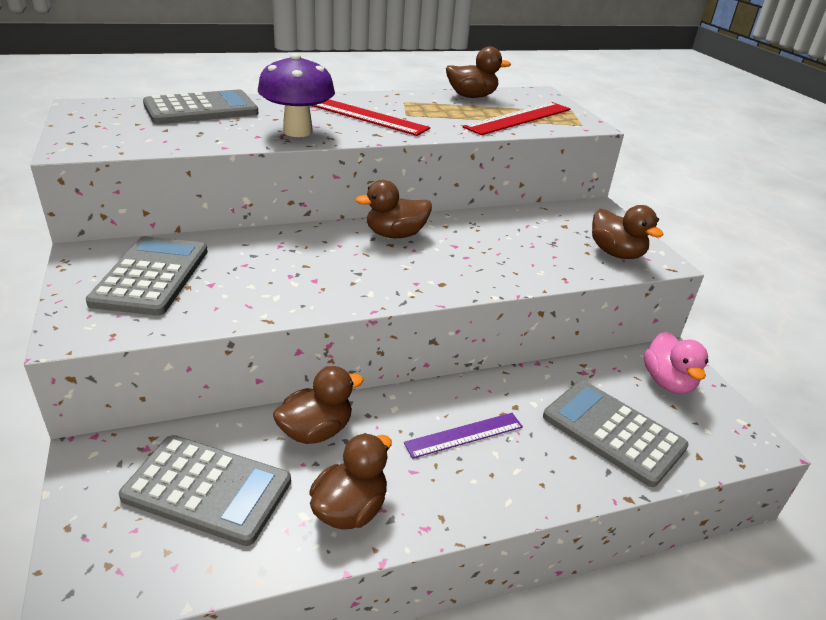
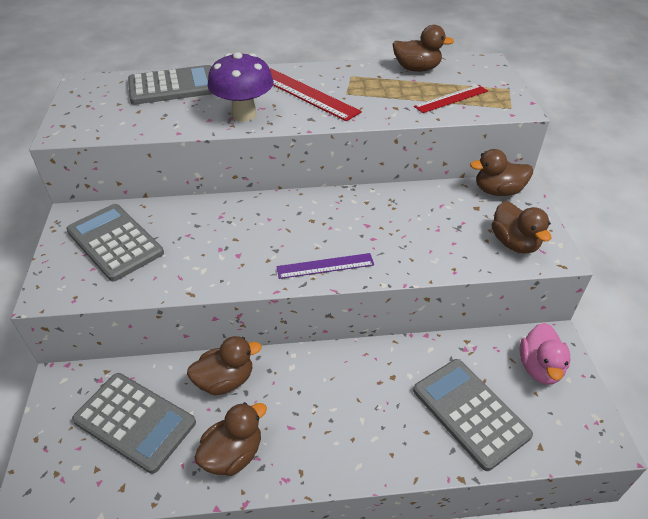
camera: 15 degrees right, 10 degrees up
(151, 276) = (115, 242): grey calculator -> grey calculator turned 60 degrees counterclockwise
(395, 234) = (319, 210): brown duck -> brown duck (497, 191)
(464, 435) = (341, 399): purple ruler -> purple ruler (325, 266)
(519, 118) = (451, 99): red ruler -> red ruler, size x0.65

